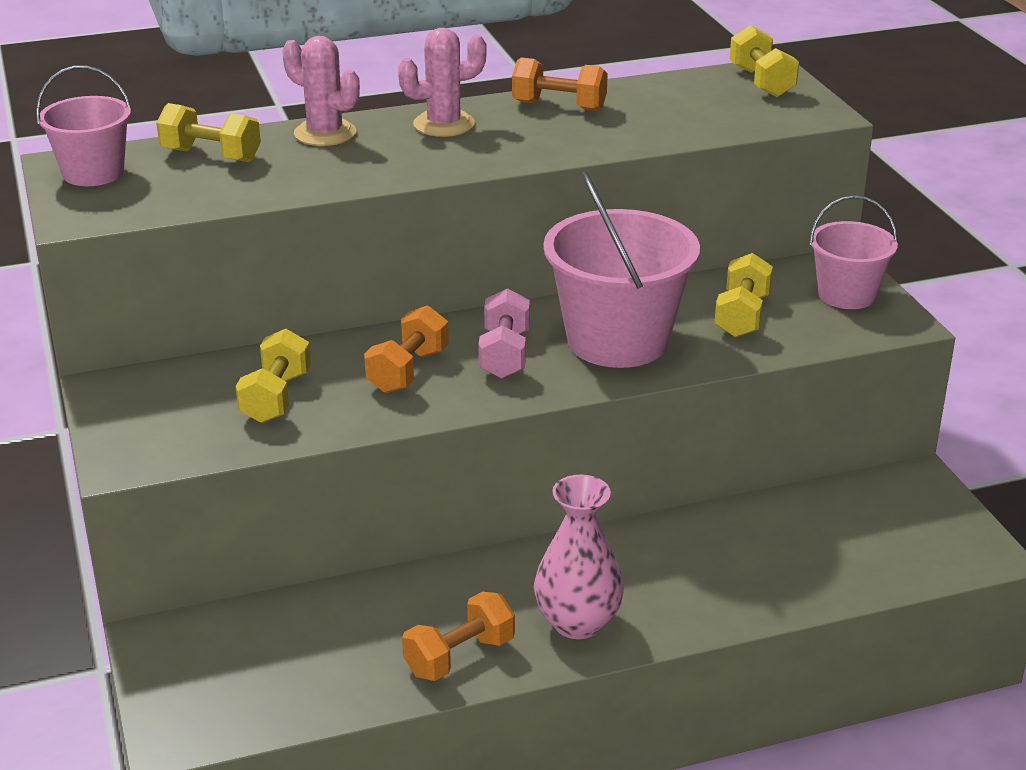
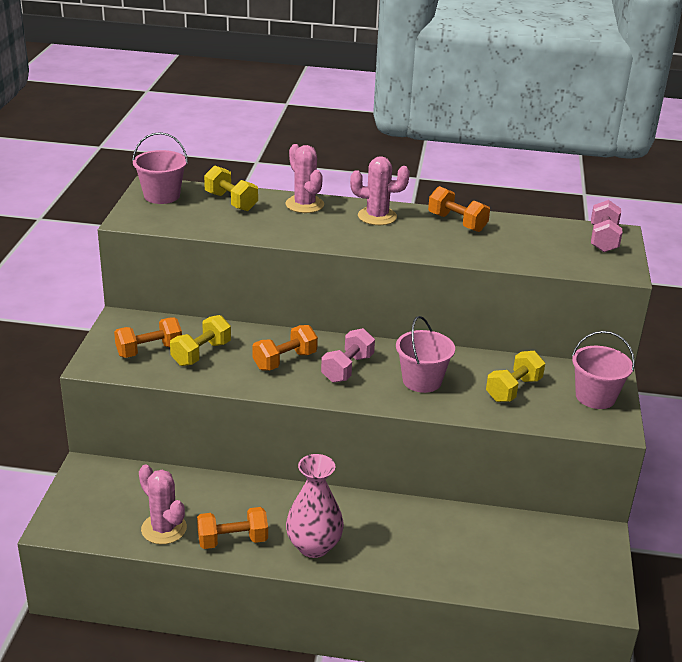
camera: 25 degrees right, 0 degrees up
(192, 417) = (149, 351): none -> orange dumbbell
(346, 678) = (164, 529): none -> pink cactus
(617, 340) = (422, 381): pink bucket -> pink bucket, size x0.59
(761, 82) = (603, 239): yellow dumbbell -> pink dumbbell

